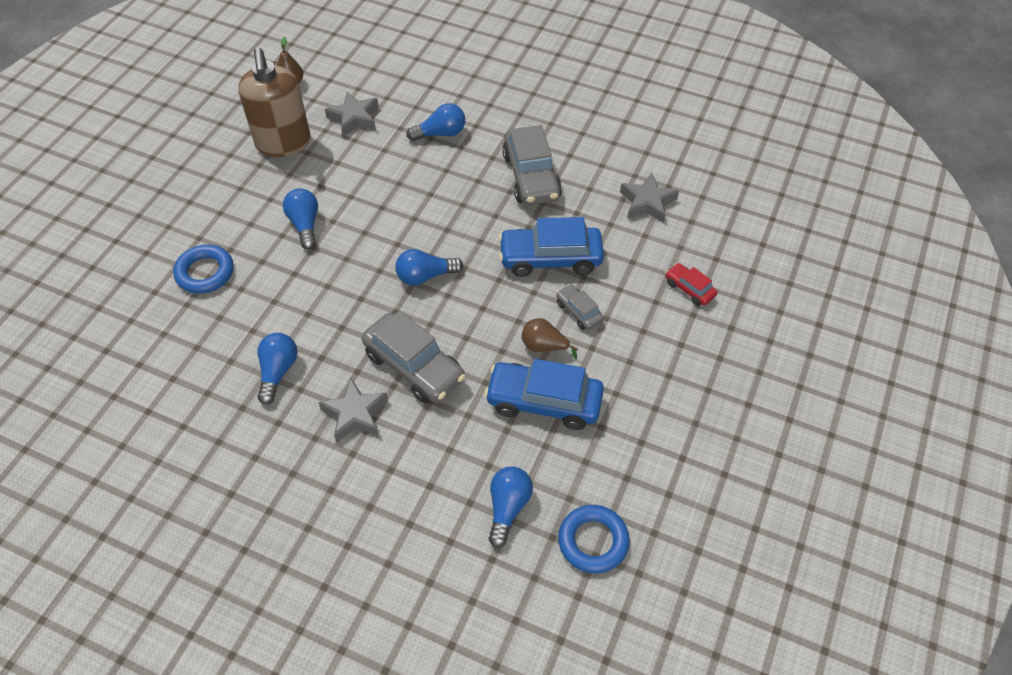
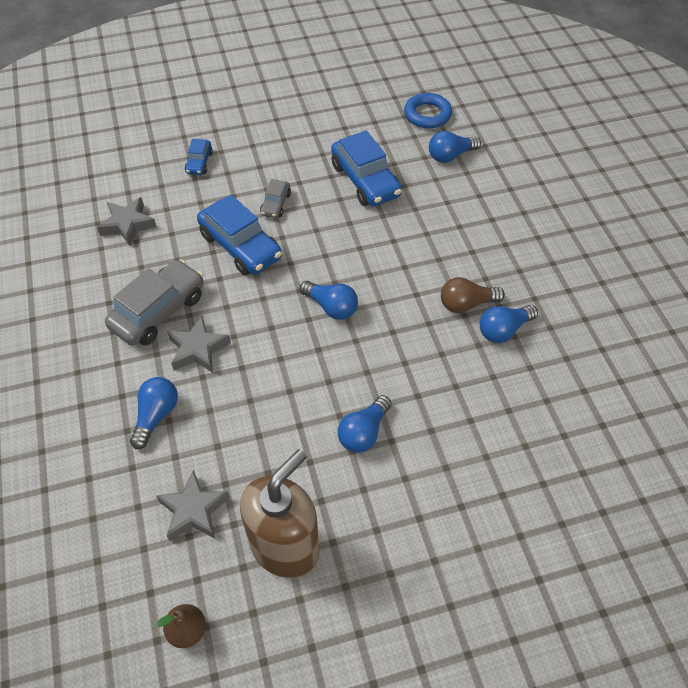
camera: 130 degrees left, 0 degrees up
(205, 273) = (486, 462): blue ring -> none
(328, 367) = (466, 304): none -> brown light bulb
(355, 414) = (480, 262): grey star -> grey star (198, 349)
(414, 366) = (412, 258): grey car -> none
(440, 133) = (156, 416): blue light bulb -> blue light bulb turned 75 degrees clockwise
(544, 346) = (323, 204): brown pear -> none
(689, 289) = (199, 162): red car -> blue car

